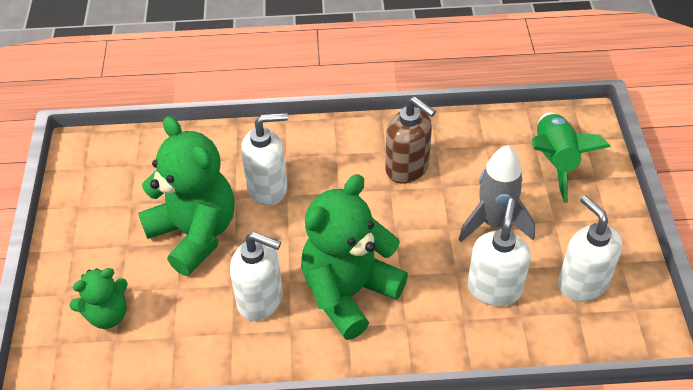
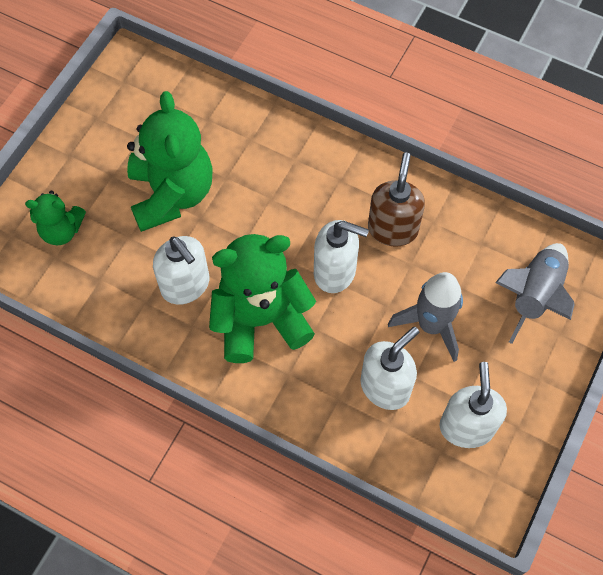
camera: 30 degrees right, 15 degrees up
(268, 188) = (259, 183): white soap dispenser -> white soap dispenser (335, 272)
(407, 168) = (392, 229): brown soap dispenser -> brown soap dispenser turned 150 degrees counterclockwise
(555, 161) = (534, 296): green rocket -> grey rocket

